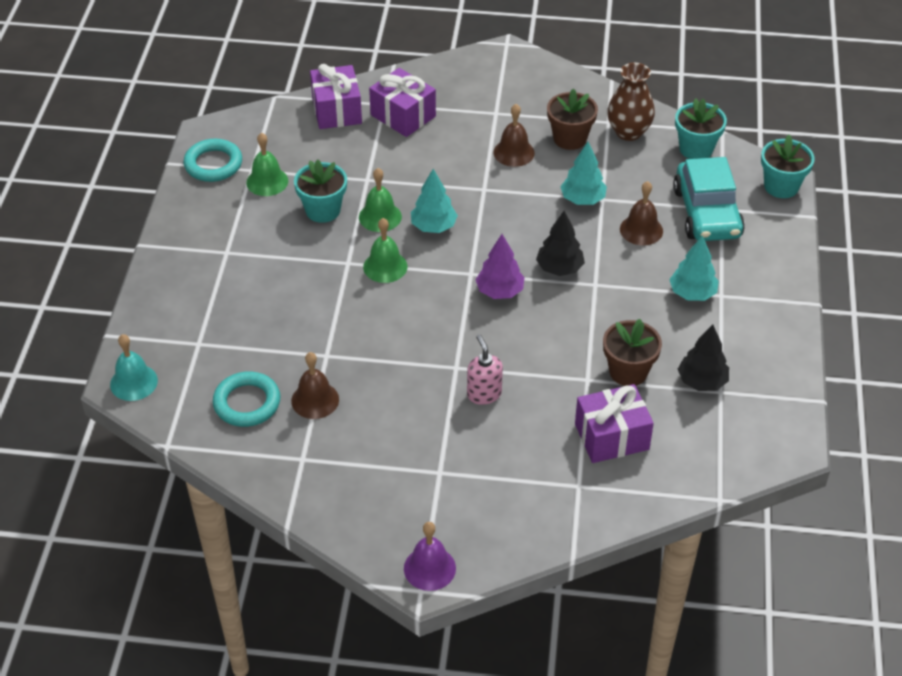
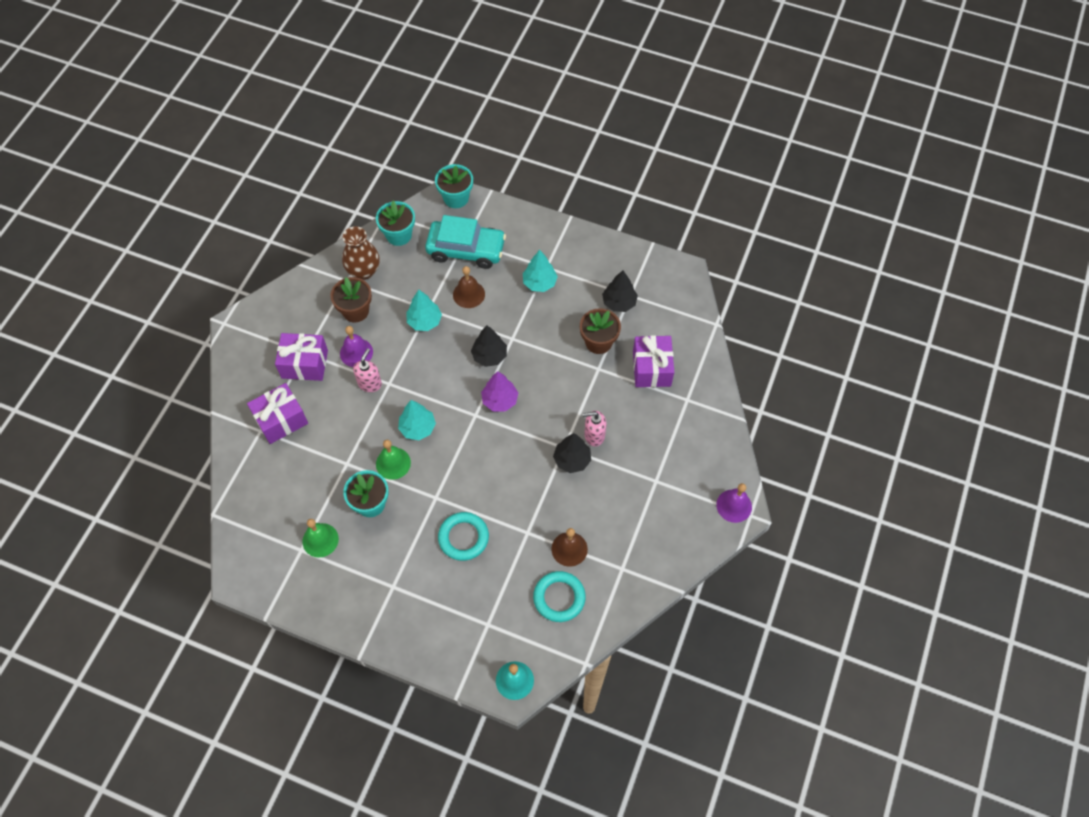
camera: 75 degrees left, 15 degrees up
(213, 164) = (282, 579): turquoise ring -> turquoise ring (463, 538)
(337, 110) = (253, 468): purple gift -> purple gift (304, 364)
(385, 266) = (449, 471): green bell -> none
(440, 378) = (572, 460): none -> black tree
(477, 173) = (370, 383): none -> pink soap dispenser
(514, 152) = (356, 352): brown bell -> purple bell

